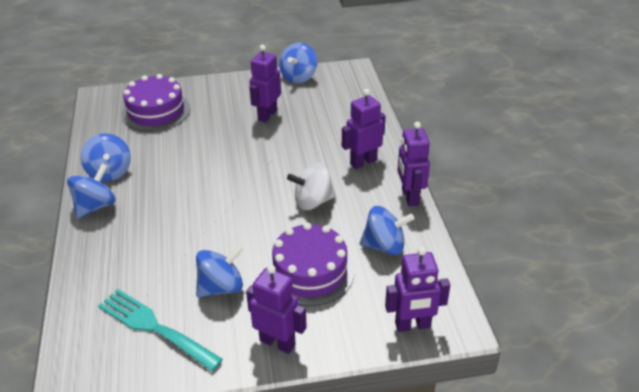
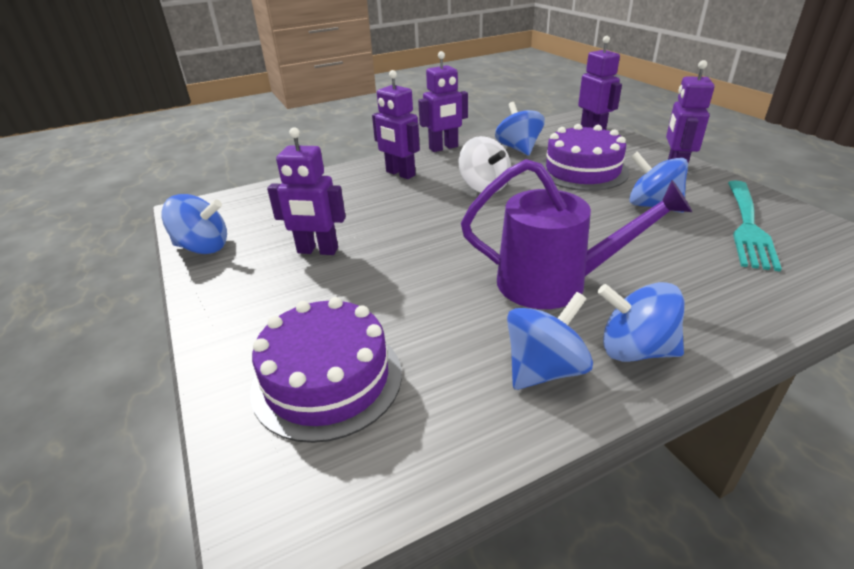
camera: 105 degrees left, 5 degrees down
(168, 197) = (553, 283): none -> purple watering can

